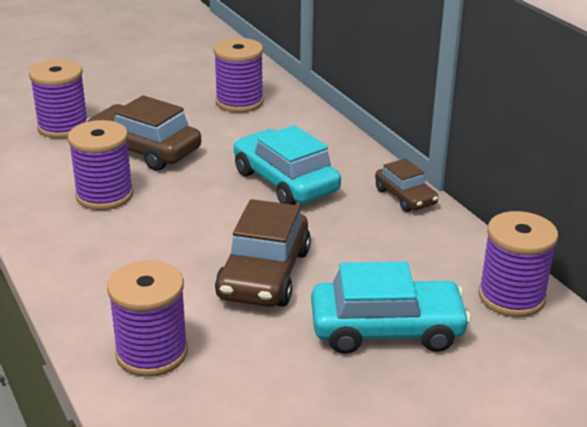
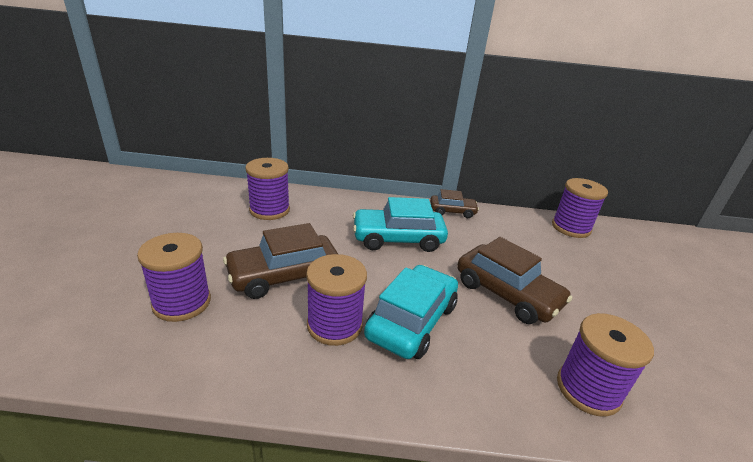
camera: 60 degrees left, 0 degrees up
(387, 329) = (588, 276): turquoise car -> turquoise car (412, 321)

